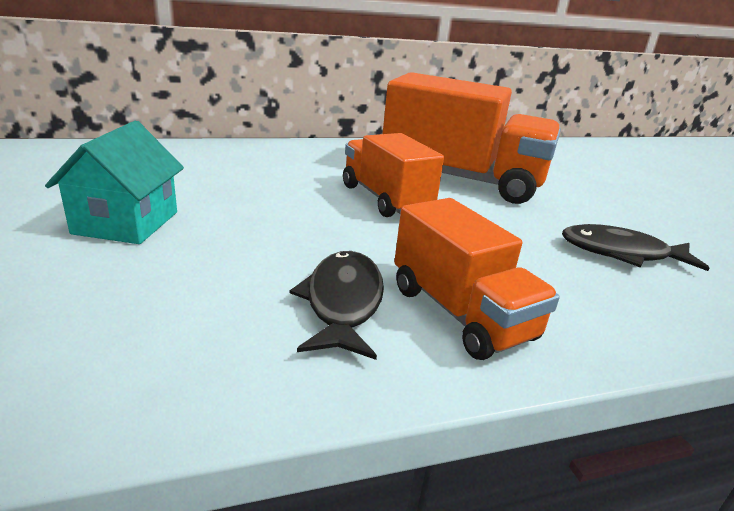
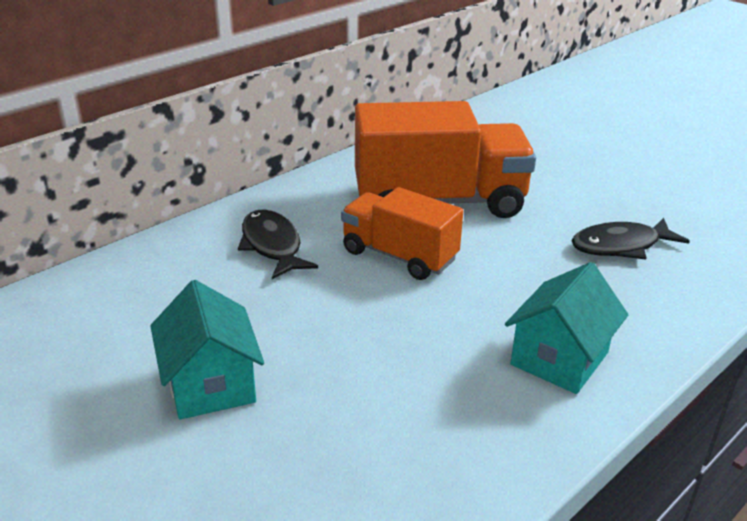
camera: 25 degrees left, 5 degrees up
(342, 303) = (474, 387): black fish -> black fish (272, 246)
(460, 313) = (559, 359): orange truck -> turquoise house

